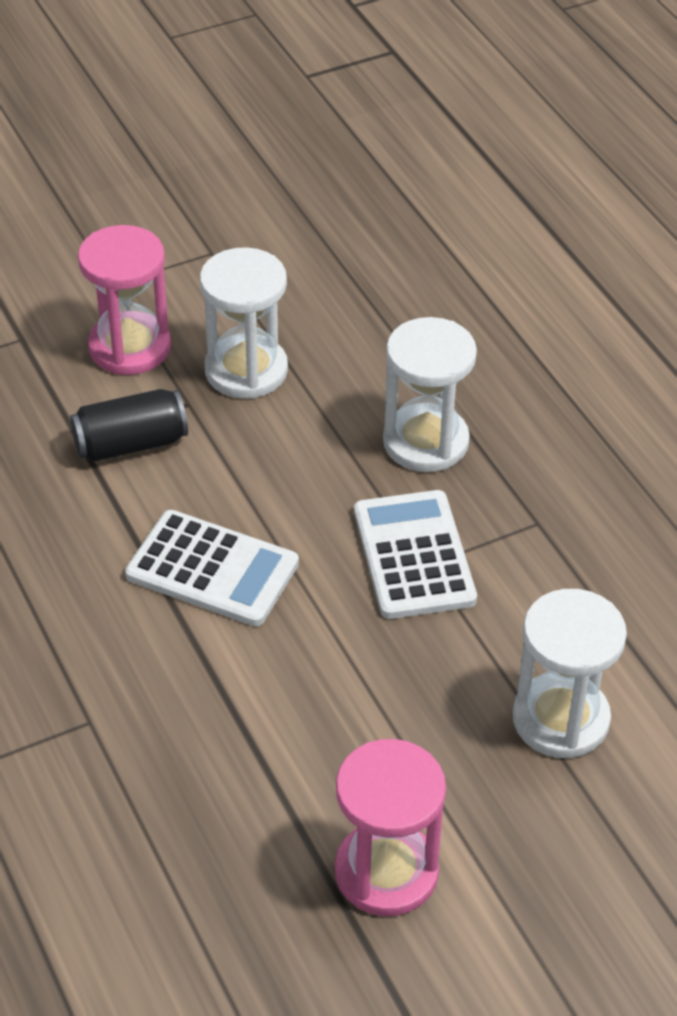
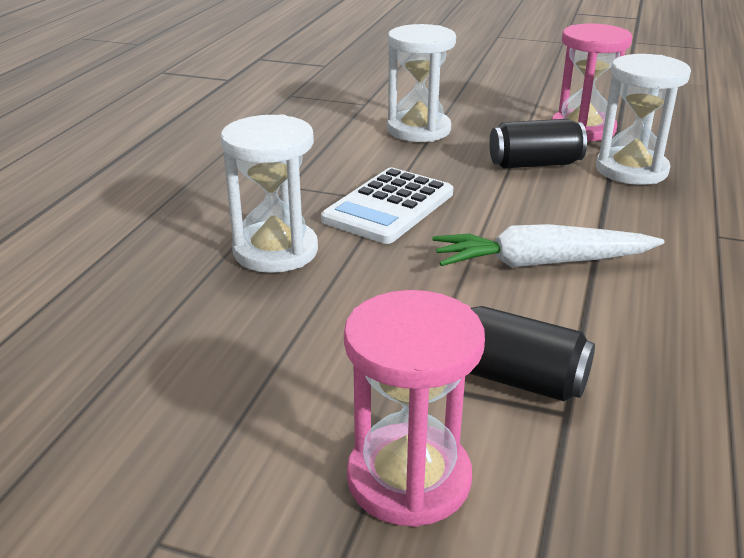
camera: 135 degrees left, 15 degrees down
(212, 569) = (541, 263): white calculator -> white carrot
(246, 370) = (324, 377): white hourglass -> white hourglass (631, 170)
(363, 735) = (534, 164): none -> black can

